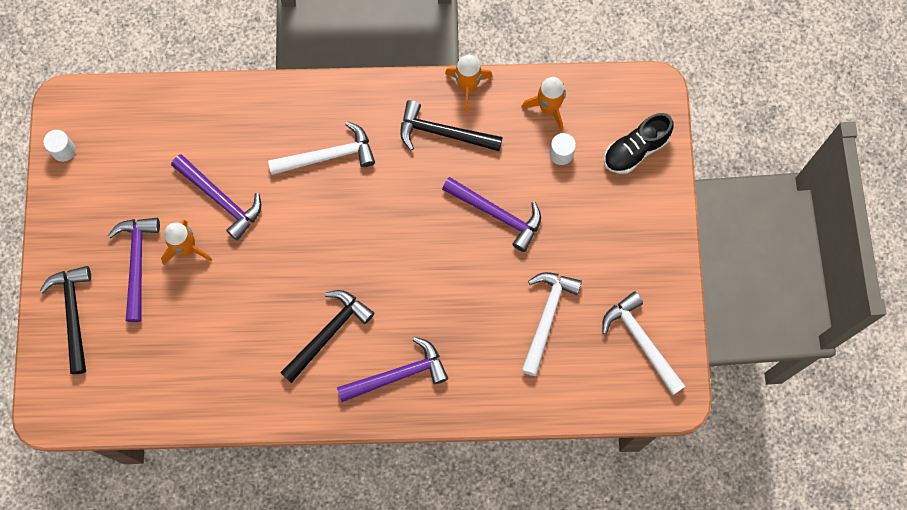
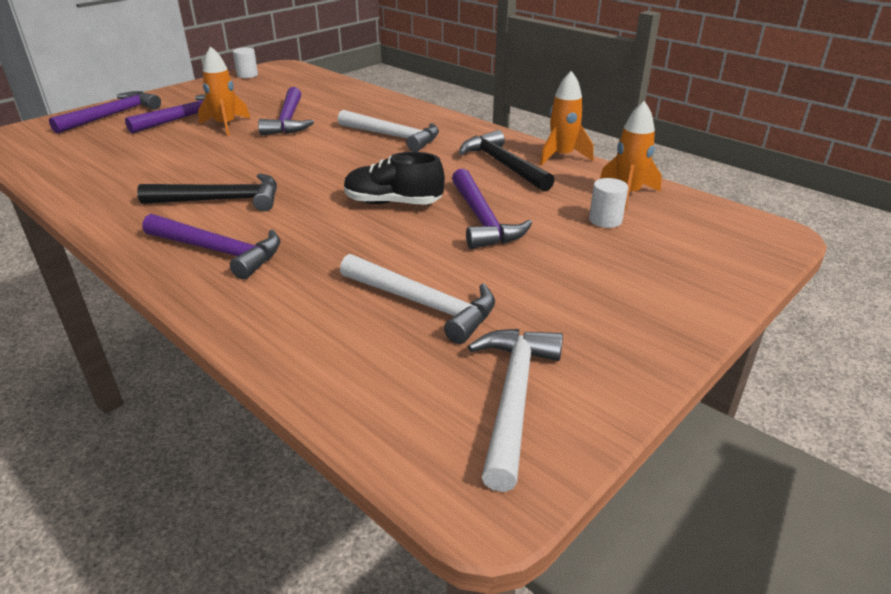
camera: 45 degrees right, 40 degrees down
(73, 314) = (112, 115): black hammer -> purple hammer
(546, 317) = (423, 304): white hammer -> white hammer turned 60 degrees clockwise
(635, 150) = (702, 256): black shoe -> black shoe (393, 203)

